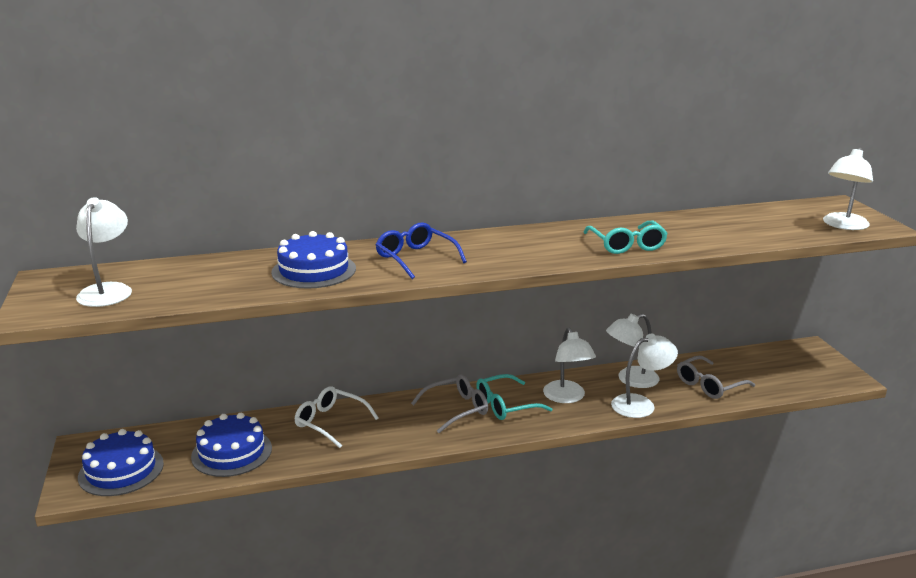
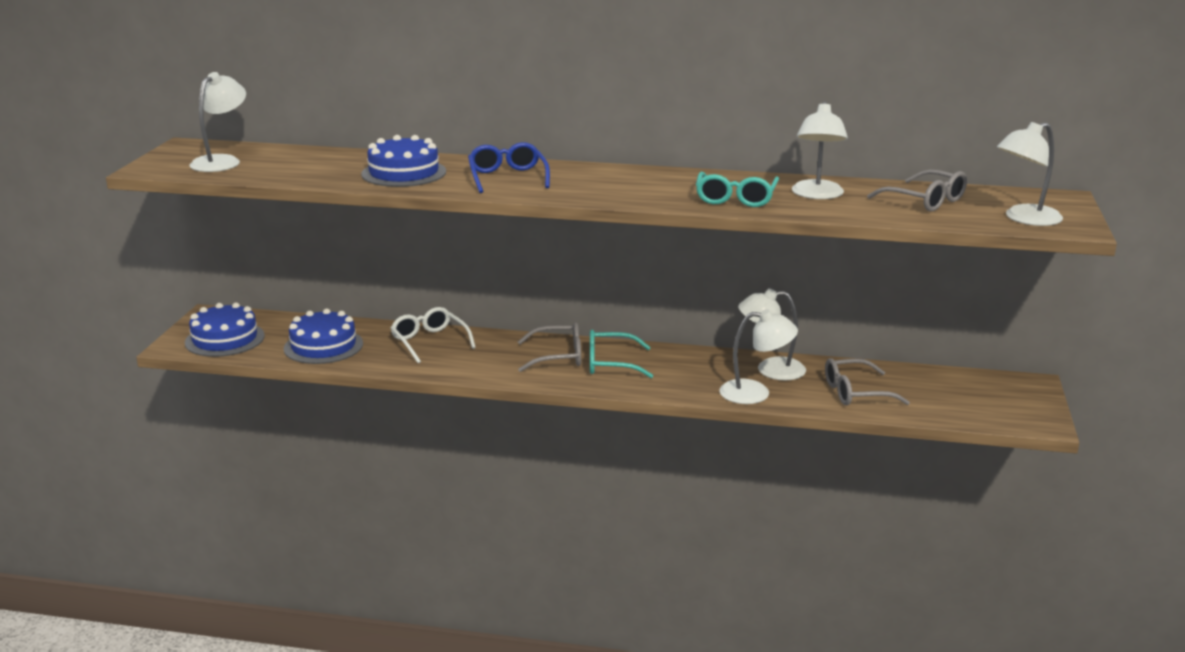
camera: 25 degrees right, 0 degrees up
(567, 397) = (682, 370): white lamp -> white lamp (817, 195)
(759, 222) = (925, 201): none -> grey glasses

